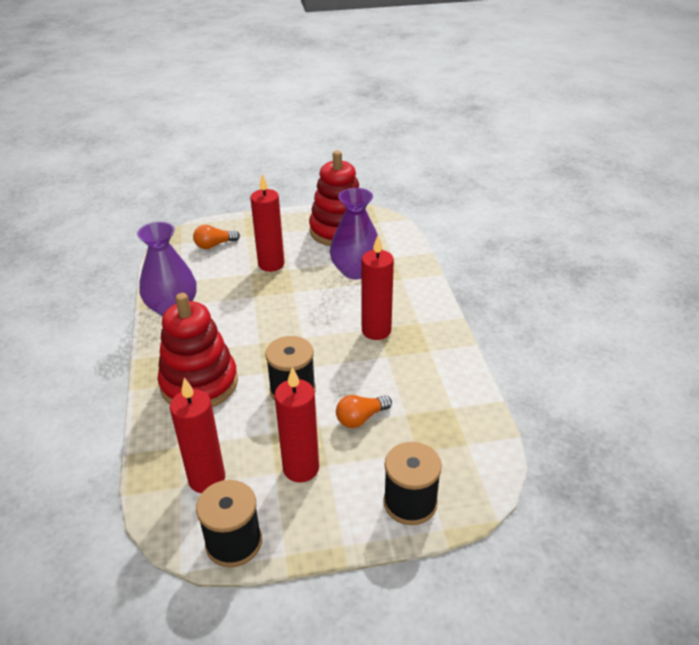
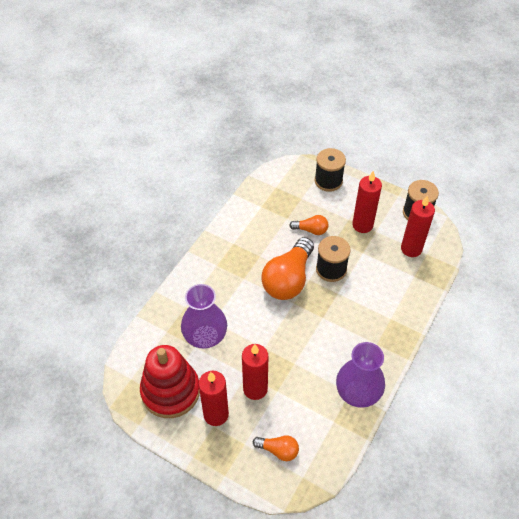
camera: 140 degrees left, 15 degrees up
(199, 383) = (380, 310): red stacking toy -> none
(330, 353) = (288, 279): none -> orange light bulb
(376, 331) = (247, 276): red candle -> red candle (216, 414)

